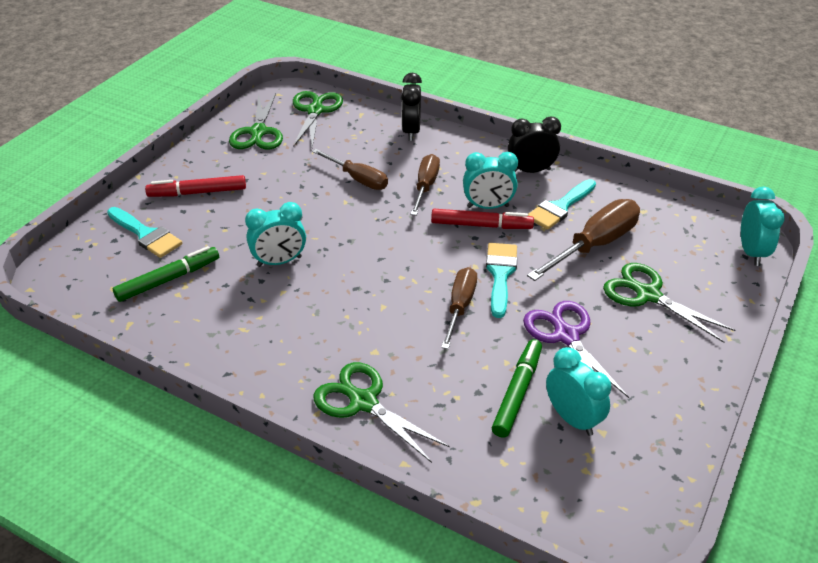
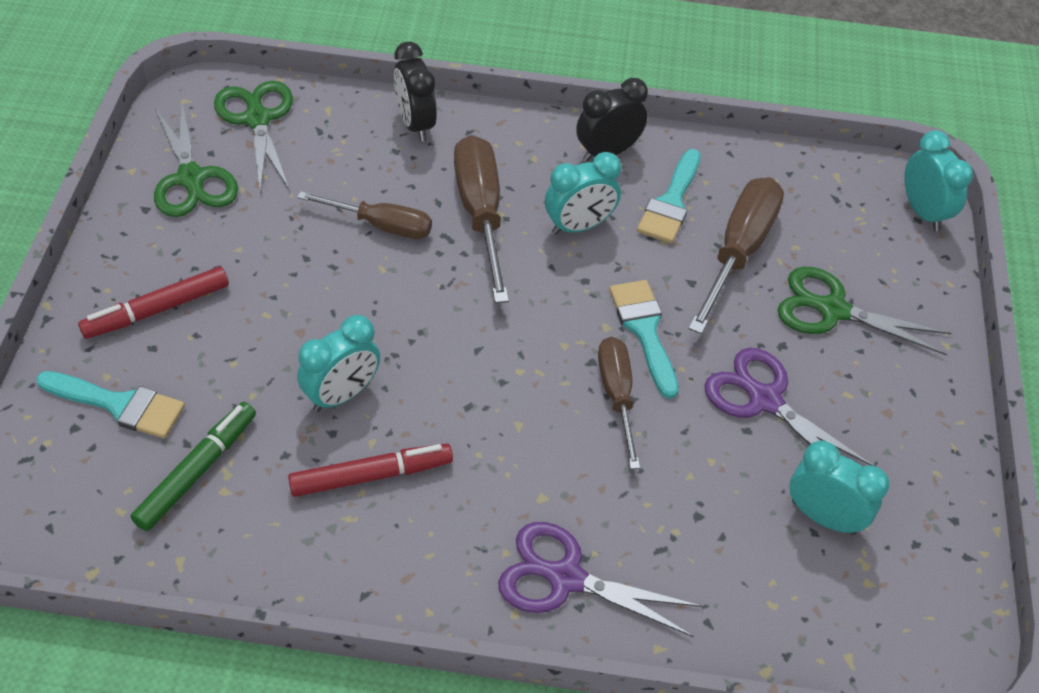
camera: 25 degrees left, 10 degrees up
(363, 402) = (566, 578): green scissors -> purple scissors
(425, 186) = (480, 214): brown screwdriver -> brown screwdriver, size x1.54
(481, 225) = (584, 259): red marker -> red marker (371, 475)
(517, 392) = (744, 501): green marker -> none

